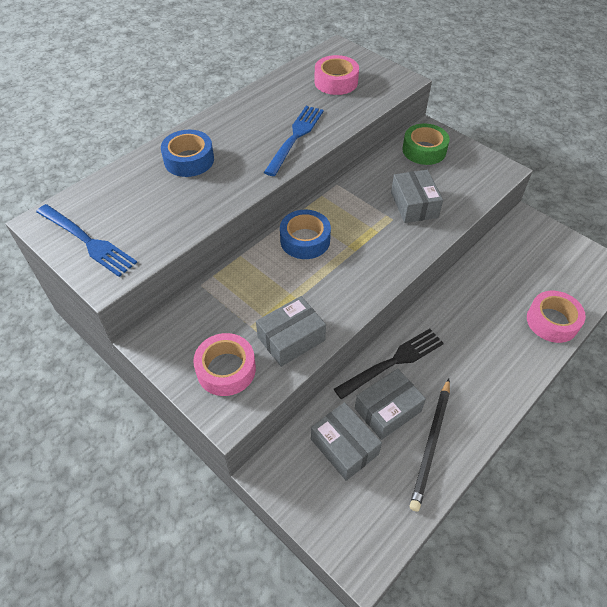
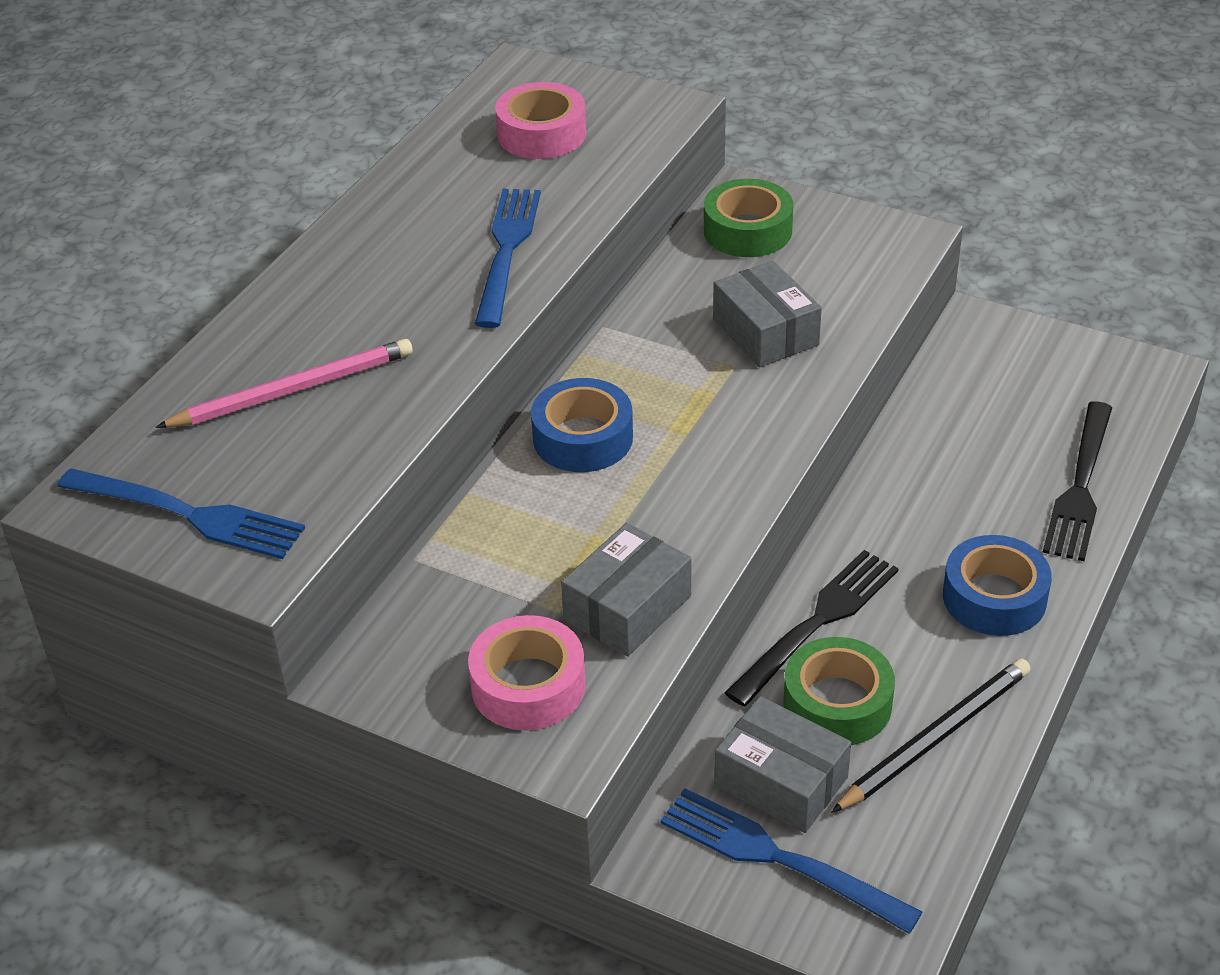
camera: 15 degrees left, 10 degrees down
(165, 187) = (293, 390): none -> pink pencil
(189, 160) = (316, 332): blue tape -> blue tape (994, 597)
(327, 491) = (777, 858): none -> blue fork
(387, 410) = (837, 703): grey box -> green tape
(431, 444) = (935, 738): black pencil -> black pencil turned 135 degrees counterclockwise
(552, 321) = (1080, 487): pink tape -> black fork

